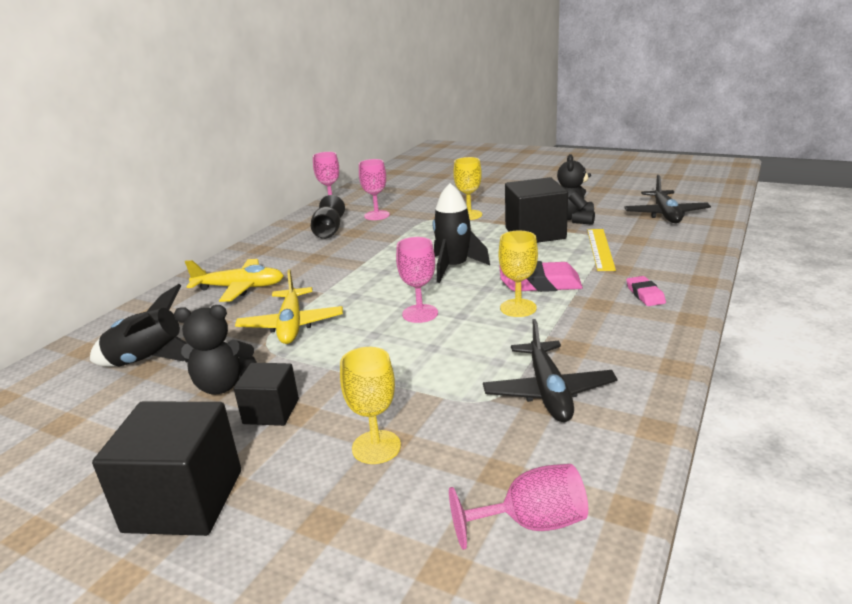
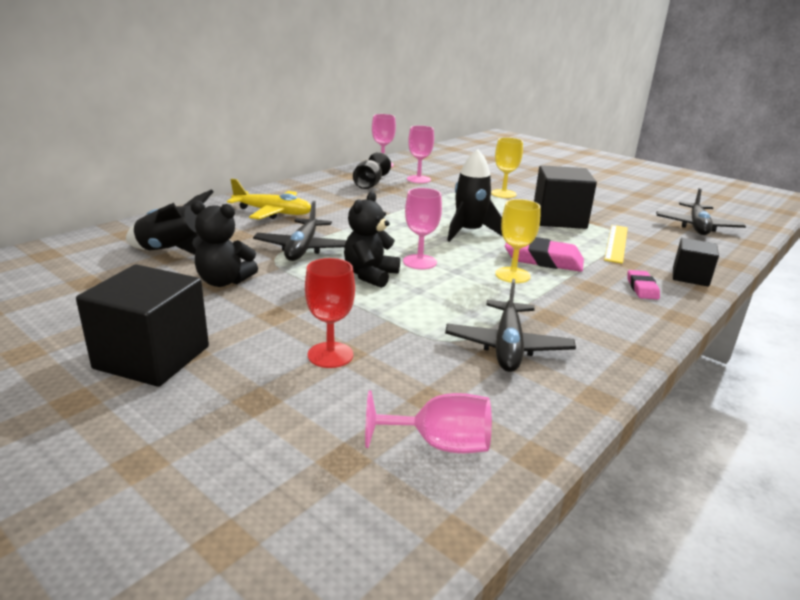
camera: 10 degrees right, 0 degrees up
(271, 411) = (254, 309): black cube -> black cube (690, 277)
(291, 325) = (302, 249): yellow plane -> black plane
(376, 447) = (330, 355): yellow goblet -> red goblet
(574, 219) = (603, 214): black teddy bear -> black teddy bear (370, 275)

